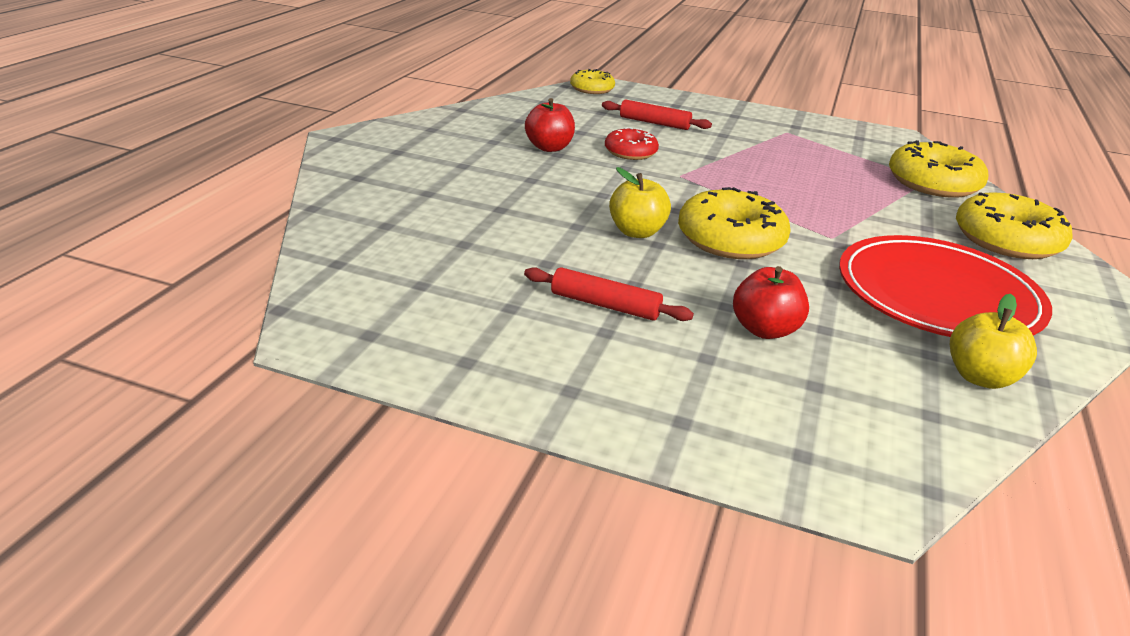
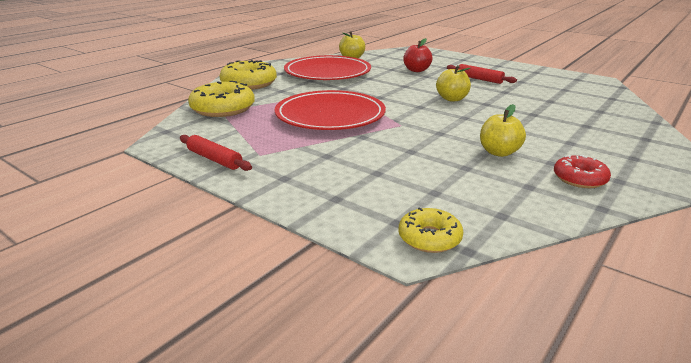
camera: 160 degrees left, 5 degrees down
(549, 148) = (499, 152): red apple -> yellow apple
(630, 152) = (428, 144): red donut -> red donut (579, 179)
(654, 123) = (384, 173): red rolling pin -> red rolling pin (214, 159)
(730, 239) = (401, 93): yellow donut -> none
(784, 183) = (330, 115): none -> red plate

